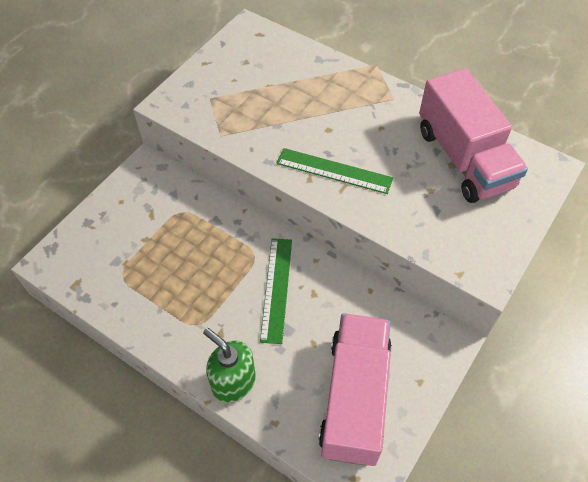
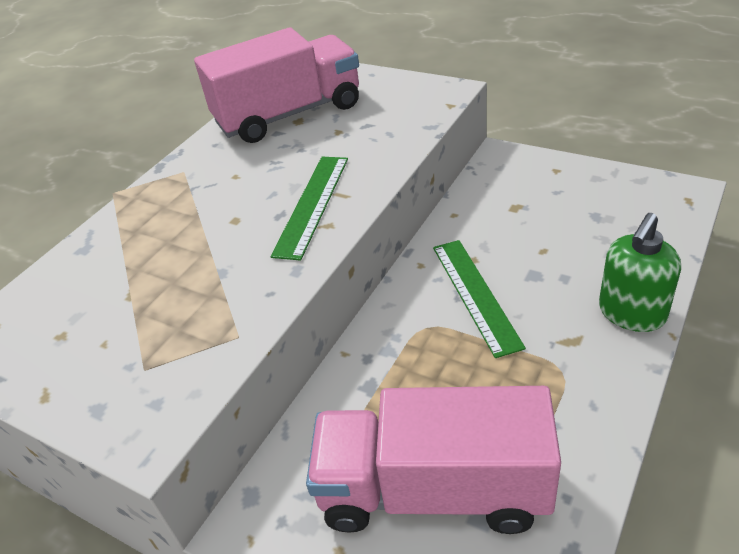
camera: 90 degrees left, 15 degrees down
(277, 289) = (475, 294): green ruler -> green ruler turned 75 degrees clockwise
(355, 398) = (598, 210): pink truck -> pink truck (433, 490)

